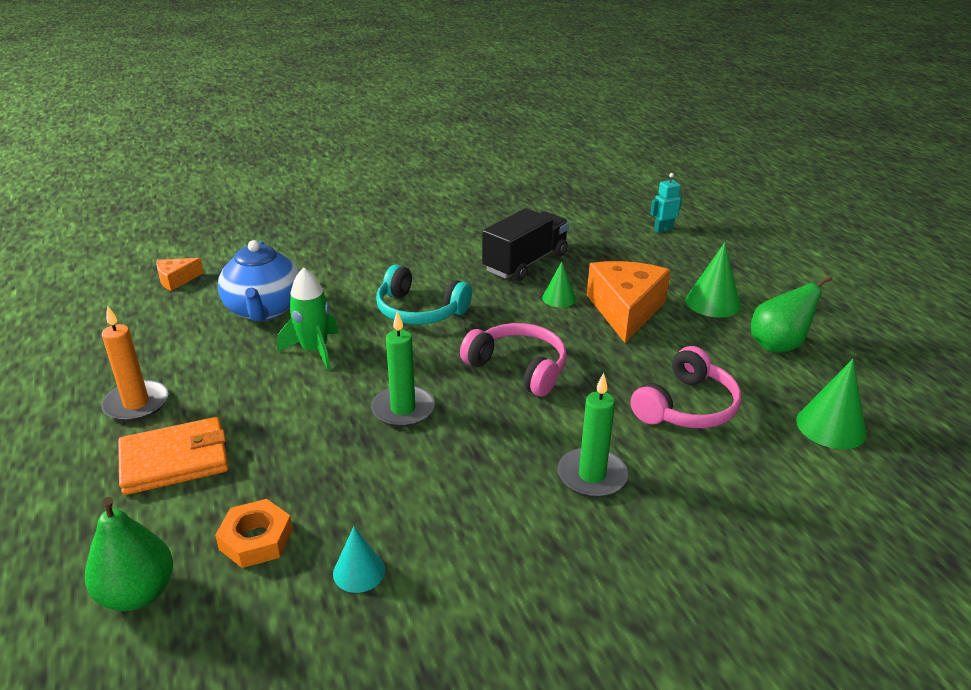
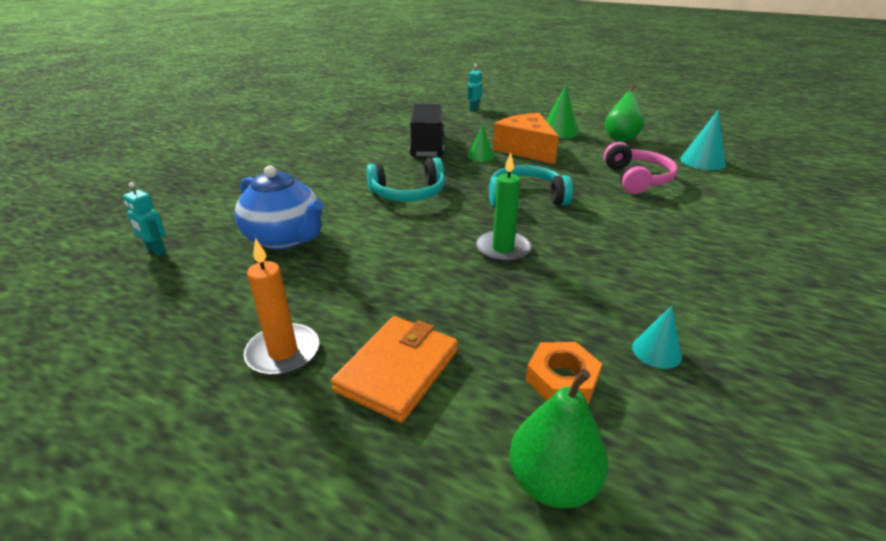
camera: 40 degrees left, 0 degrees up
(176, 280) = (156, 251): orange cheese -> turquoise robot
(314, 350) = (376, 245): green rocket -> none
(518, 368) = (526, 197): pink headphones -> turquoise headphones
(592, 476) = (661, 229): green candle -> none
(831, 426) = (702, 161): green cone -> turquoise cone

